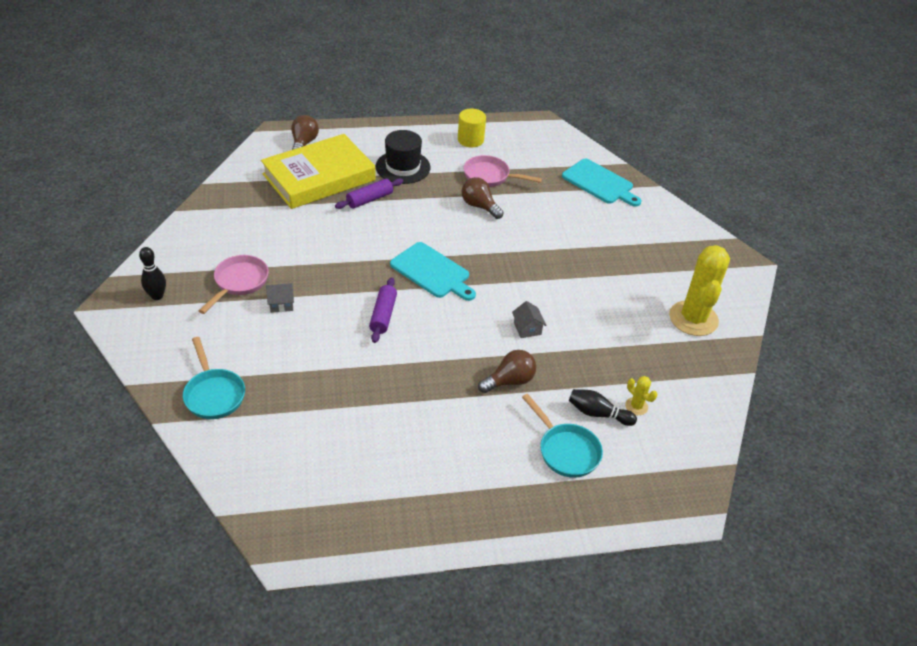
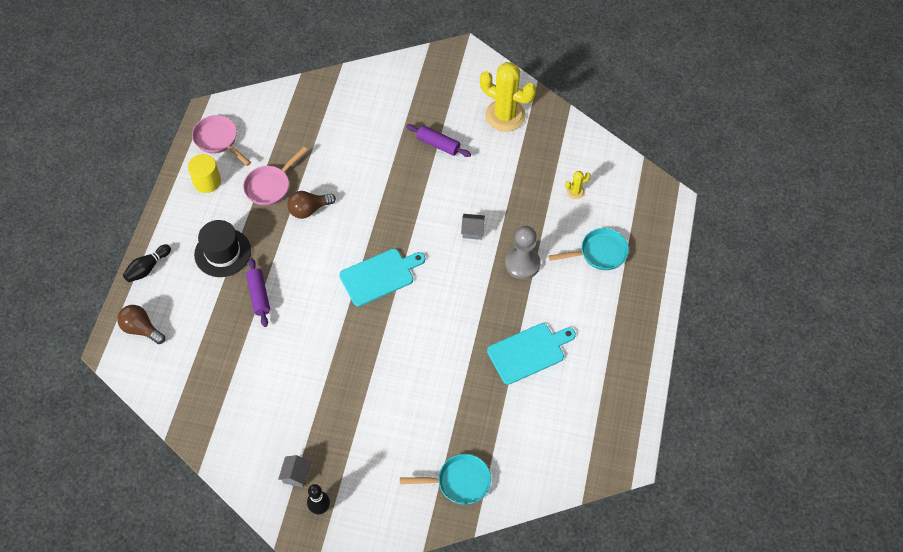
camera: 65 degrees left, 15 degrees up
(239, 282) = (330, 434): pink pan -> pink pan (218, 140)
(281, 304) = (372, 406): grey house -> grey house (296, 475)
(319, 177) = (204, 329): yellow book -> none
(383, 315) = (417, 330): purple rolling pin -> purple rolling pin (438, 144)
(509, 381) = (522, 264): brown light bulb -> grey pawn
(598, 413) = (574, 219): black bowling pin -> black bowling pin (147, 268)
(599, 183) = (319, 105): turquoise cutting board -> turquoise cutting board (528, 352)

